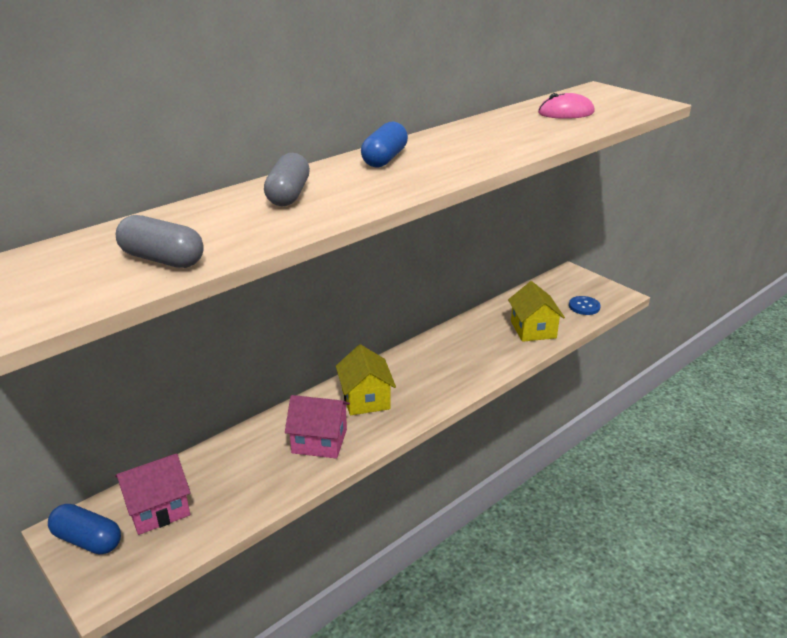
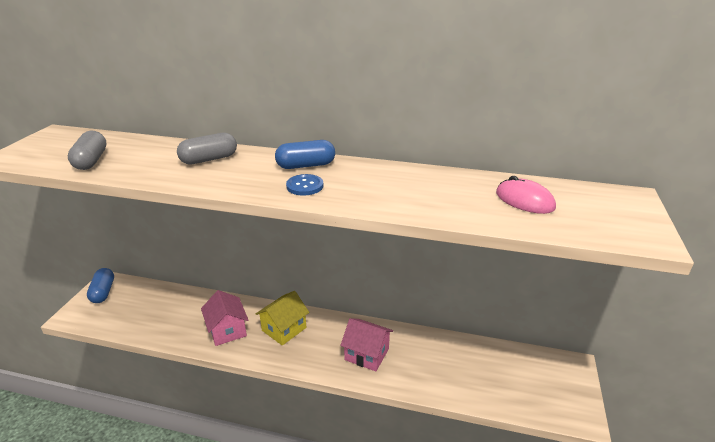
camera: 55 degrees right, 0 degrees up
(158, 509) = (135, 301): pink house -> pink house (367, 354)
(533, 329) = (454, 378): yellow house -> none
(584, 306) = (529, 398): blue button -> blue button (305, 186)

